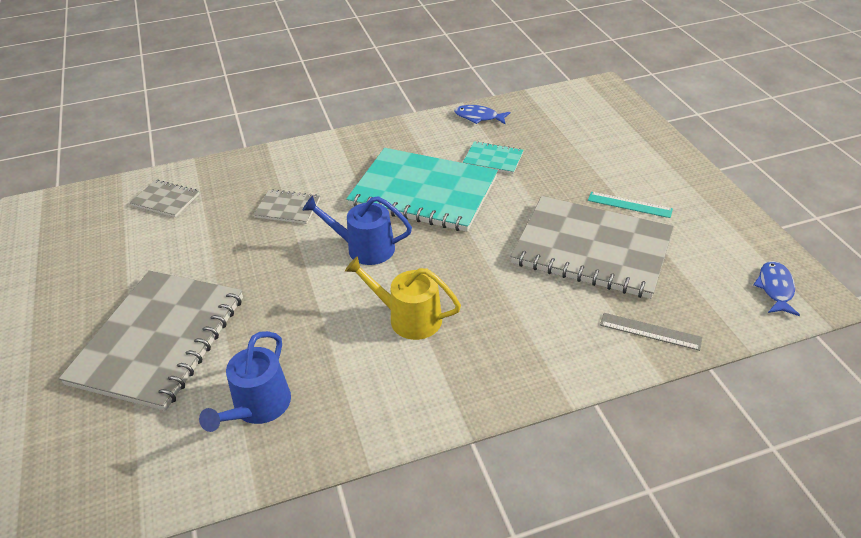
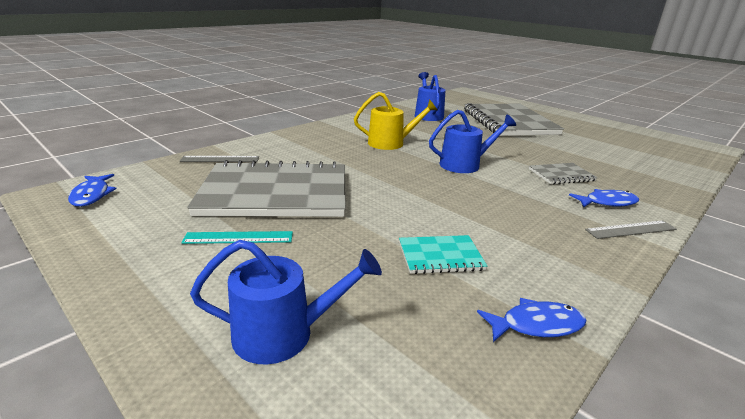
camera: 150 degrees right, 15 degrees down
(165, 200) = (652, 164): grey notebook -> none
(306, 170) = (607, 202): none -> blue fish
(334, 146) = (631, 229): none -> grey ruler
(423, 192) = (473, 206): turquoise notebook -> none
(608, 141) = (283, 333): none -> blue watering can

